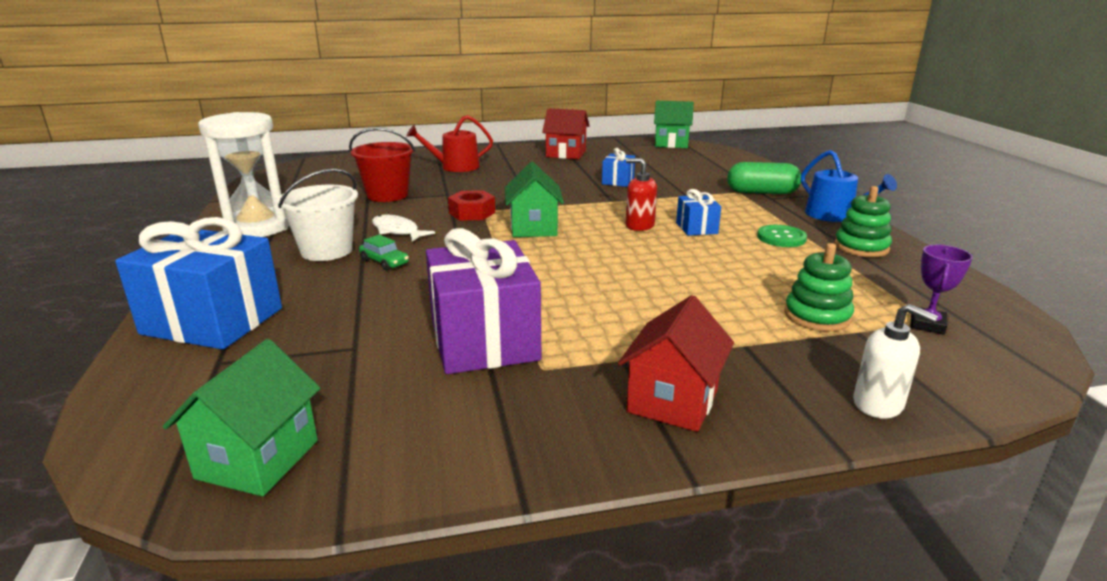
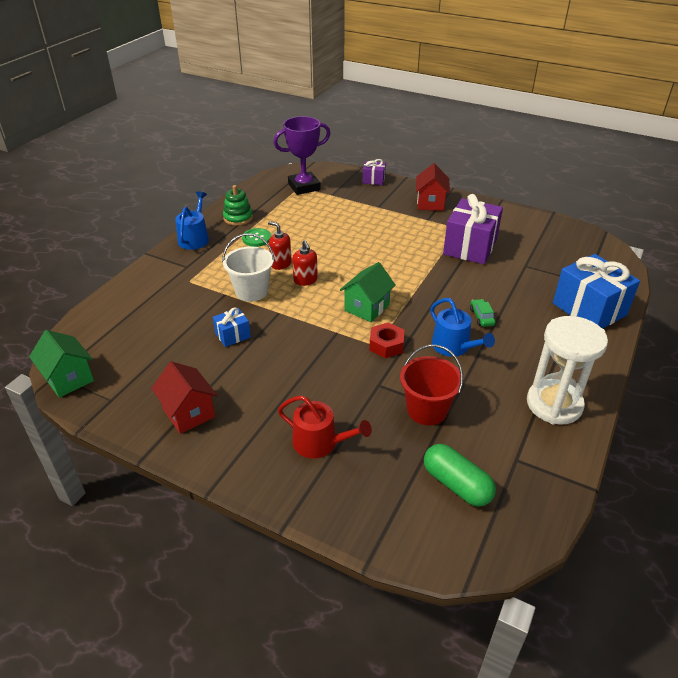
camera: 140 degrees left, 15 degrees up
(258, 459) = (573, 238): green house -> none
(326, 251) = (512, 345): white bucket -> white bucket (251, 291)
(397, 231) = (454, 347): white fish -> blue watering can
(672, 401) = (430, 203): red house -> red house turned 60 degrees counterclockwise
(696, 228) = (280, 264): blue gift -> red soap dispenser
(762, 192) = (179, 273): green capsule -> green capsule (456, 484)
(817, 316) = (332, 204): green stacking toy -> none
(878, 404) = (373, 180): white soap dispenser -> purple gift
(927, 324) = (304, 187): purple trophy -> purple trophy, size x2.00

